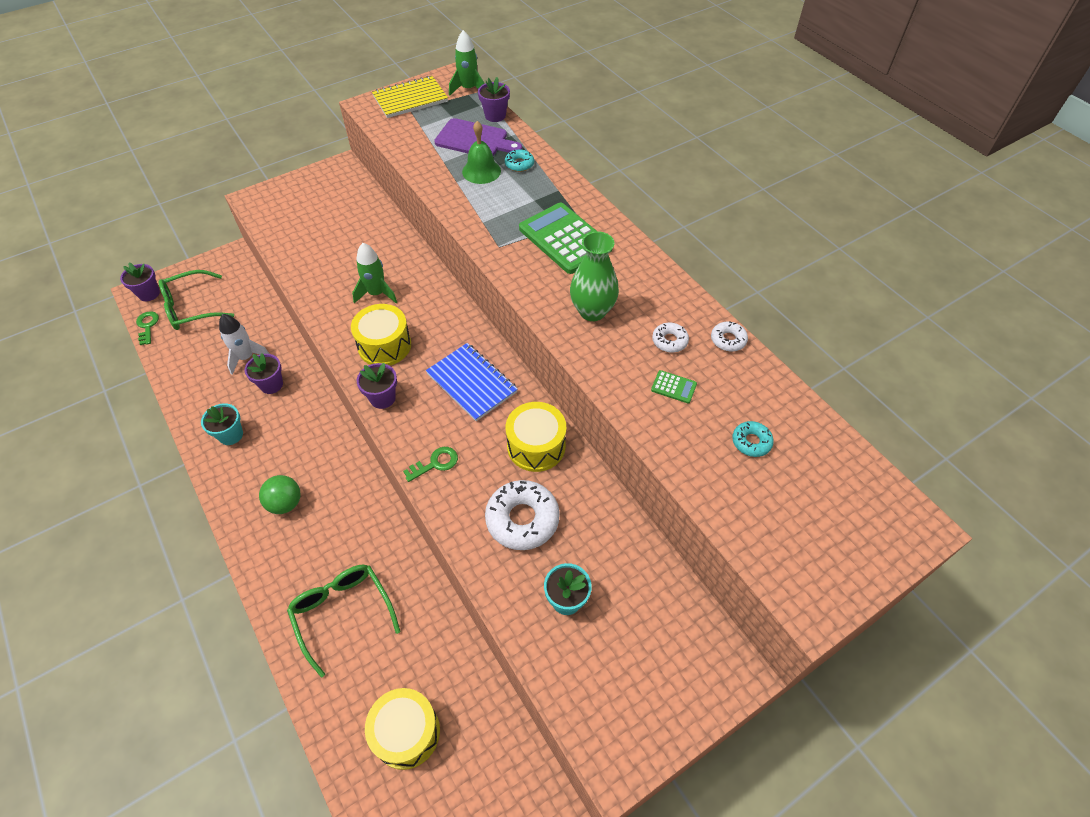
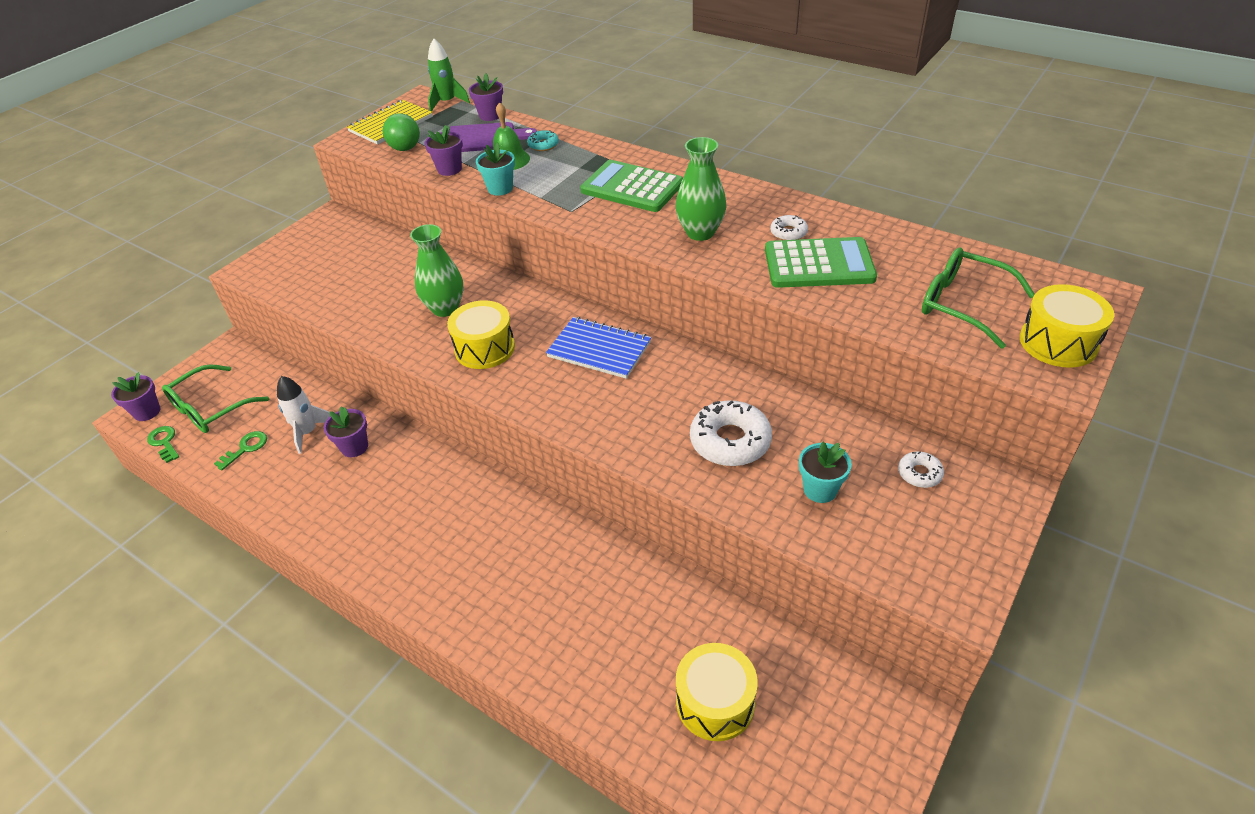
camera: 20 degrees left, 10 degrees down
(231, 435) = (335, 509): turquoise flower pot -> turquoise flower pot (500, 188)
(285, 503) = (442, 548): green ball -> green ball (405, 148)
(342, 613) = (573, 623): green glasses -> green glasses (962, 304)
(376, 293) = (445, 308): green rocket -> green vase
(382, 398) = (514, 392): purple flower pot -> purple flower pot (449, 169)
(435, 463) = (609, 427): green key -> green key (246, 448)
(536, 446) = (700, 378): yellow drum -> yellow drum (1058, 342)
(673, 387) = (818, 264): green calculator -> green calculator, size x2.45
(728, 340) = (839, 216): white donut -> white donut (919, 474)
(751, 442) = (917, 281): turquoise donut -> none

